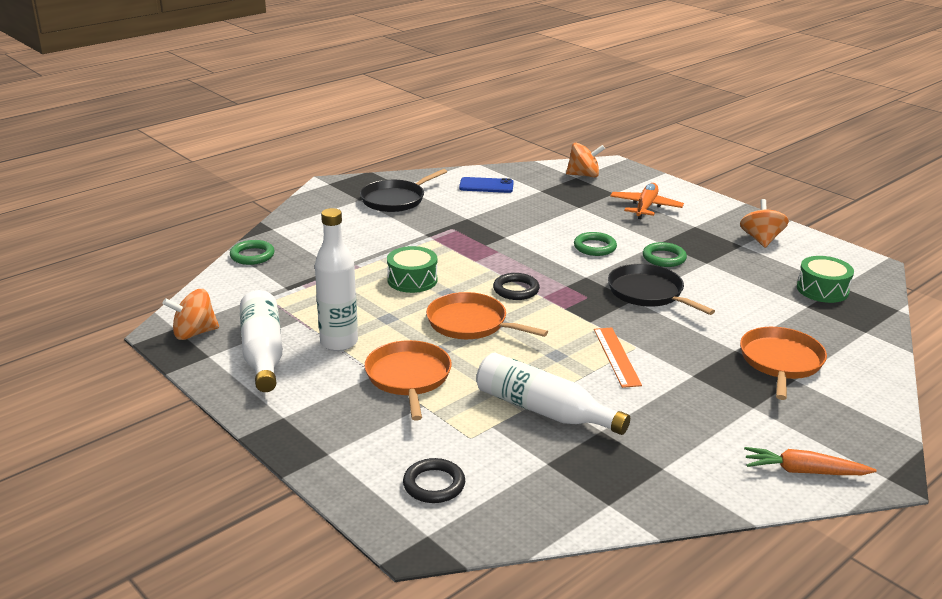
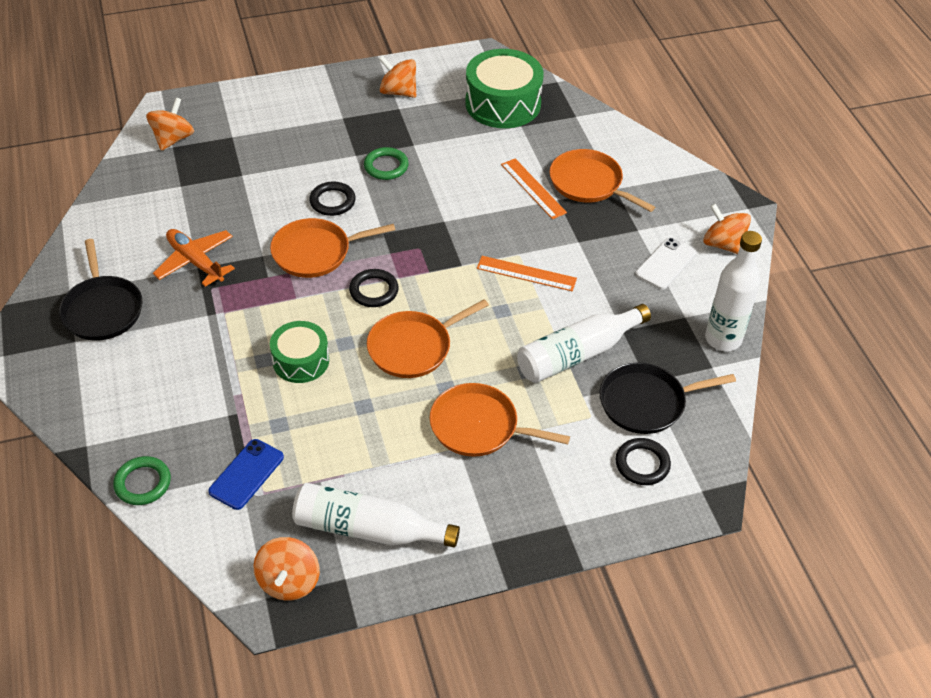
camera: 65 degrees left, 20 degrees up
(339, 342) = (386, 460): white bottle -> white bottle (723, 339)
(486, 186) = (132, 222): blue phone -> blue phone (246, 474)
(531, 255) = (315, 252): none -> orange pan
(595, 247) = (332, 201): green ring -> black ring
(645, 207) = (280, 130): orange plane -> orange plane (195, 262)
(648, 293) = (439, 206): black pan -> black pan (646, 402)
(726, 437) = (666, 264): none -> white phone
(732, 333) = (533, 188): none -> orange ruler
(804, 471) = (723, 244): orange carrot -> orange spinning top
(822, 290) = (503, 103): green drum -> green drum, size x1.64

